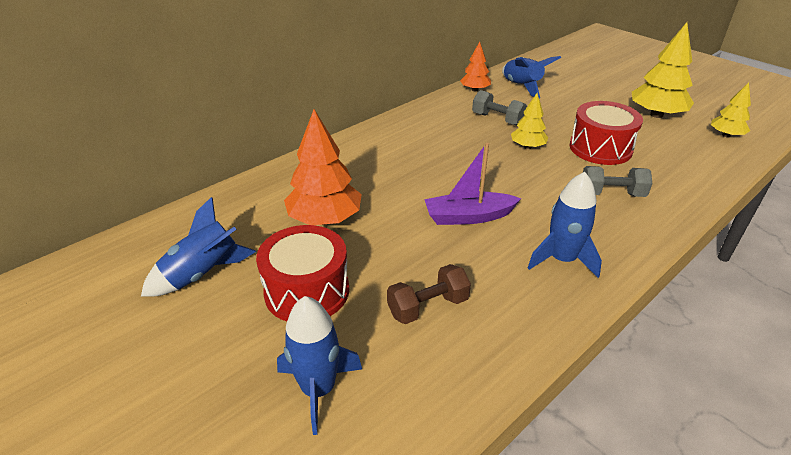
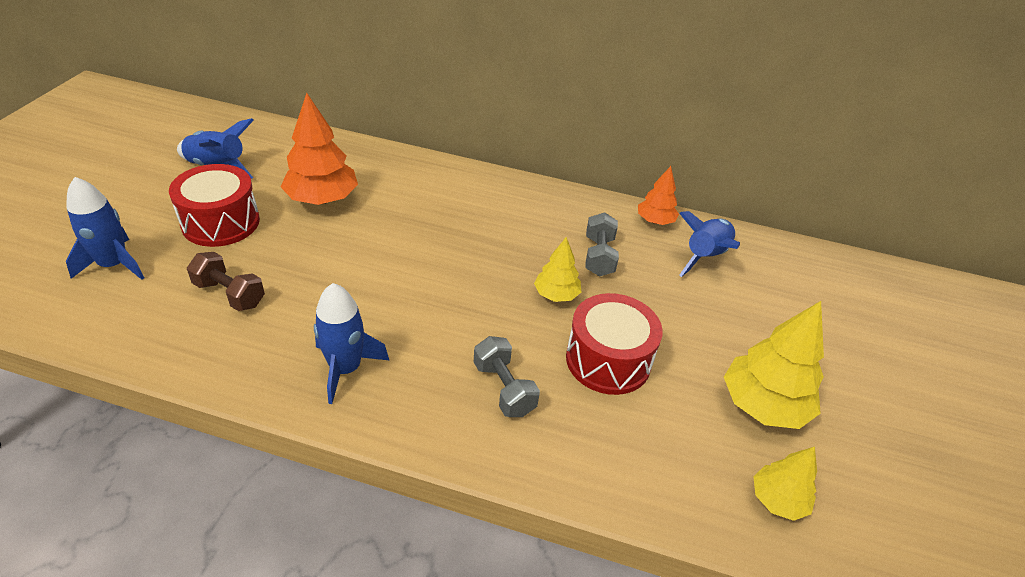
camera: 55 degrees right, 5 degrees up
(468, 217) = (380, 283): purple boat -> none

